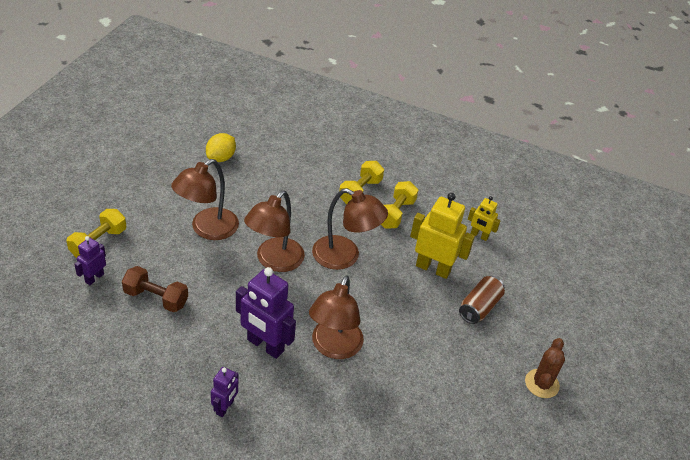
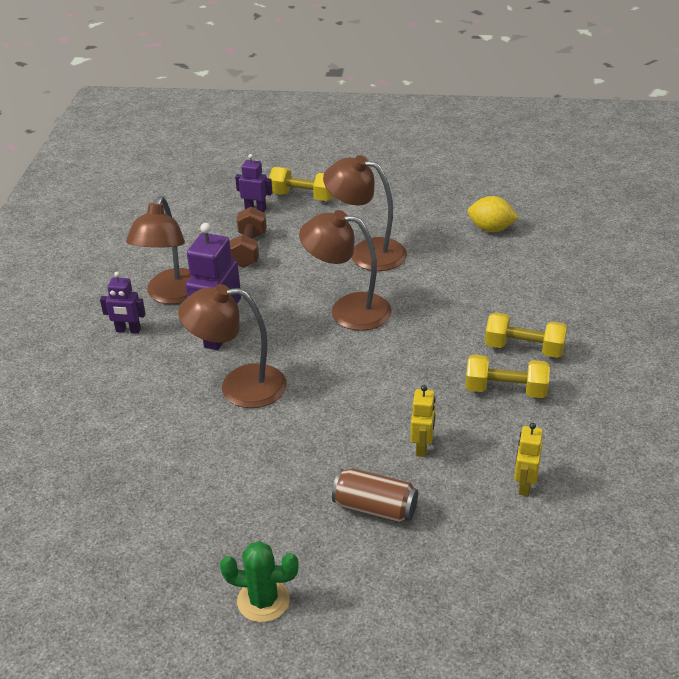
camera: 80 degrees right, 5 degrees down
(345, 257) = (391, 362): brown lamp -> brown lamp (172, 295)
(433, 268) = (422, 447): yellow robot -> yellow robot, size x0.55
(541, 384) = (263, 600): brown cactus -> green cactus

